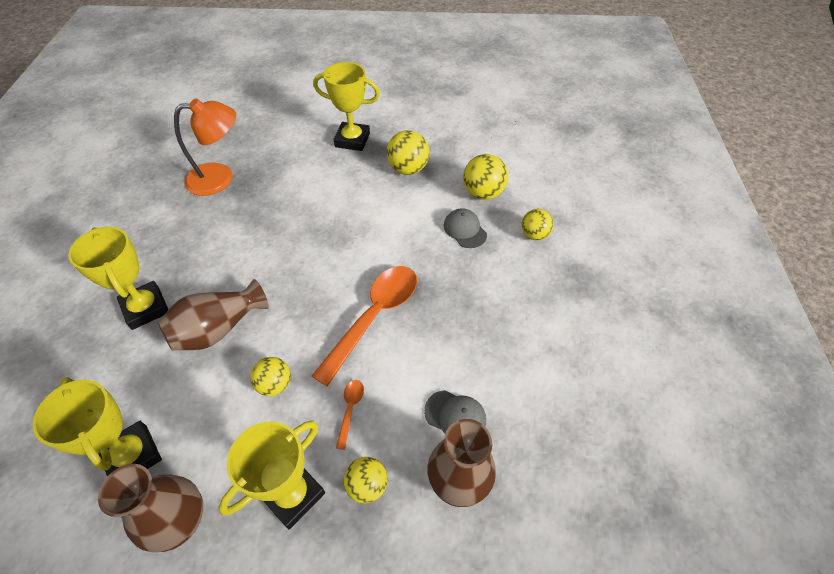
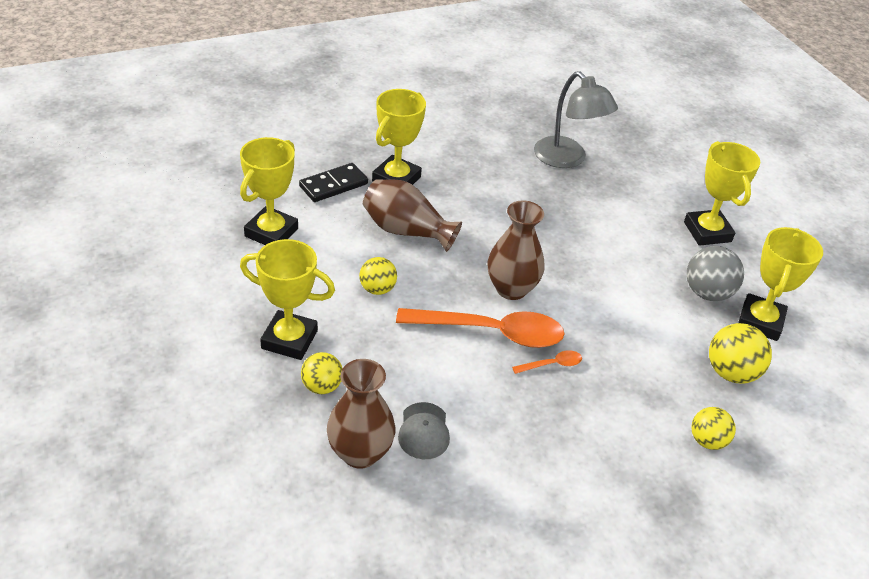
camera: 60 degrees right, 10 degrees down
(110, 366) = (333, 185): none -> black domino
(180, 521) = (237, 282): brown vase -> brown vase (511, 289)
(220, 178) = (567, 159): orange lamp -> grey lamp
(350, 409) = (384, 349): orange spoon -> orange spoon (552, 364)
(408, 169) = (707, 293): yellow ball -> grey ball
(447, 156) = (760, 321): none -> yellow trophy
(465, 230) = (660, 371): grey cap -> none

